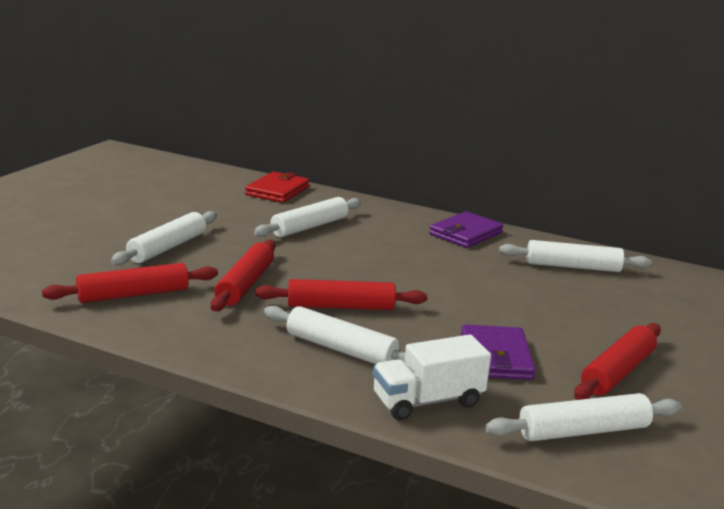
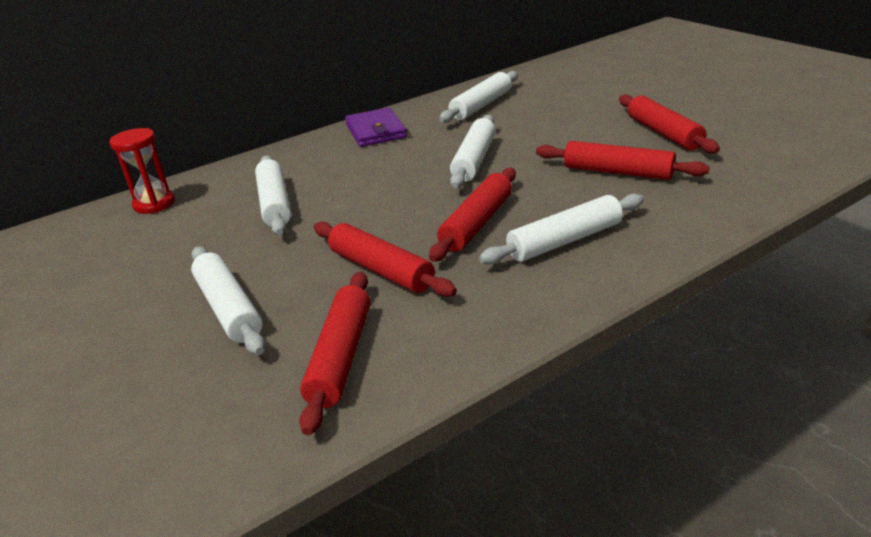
camera: 55 degrees left, 10 degrees up
(277, 191) = (154, 204): red wallet -> red hourglass
(428, 401) = (680, 218): white truck -> none
(496, 357) = (617, 172): purple wallet -> red rolling pin
(583, 431) = (746, 167): white rolling pin -> white rolling pin (474, 160)

